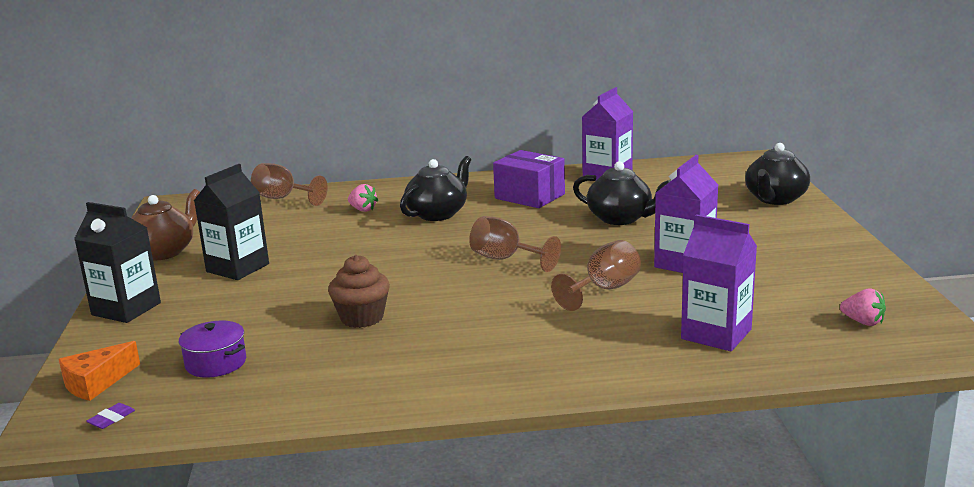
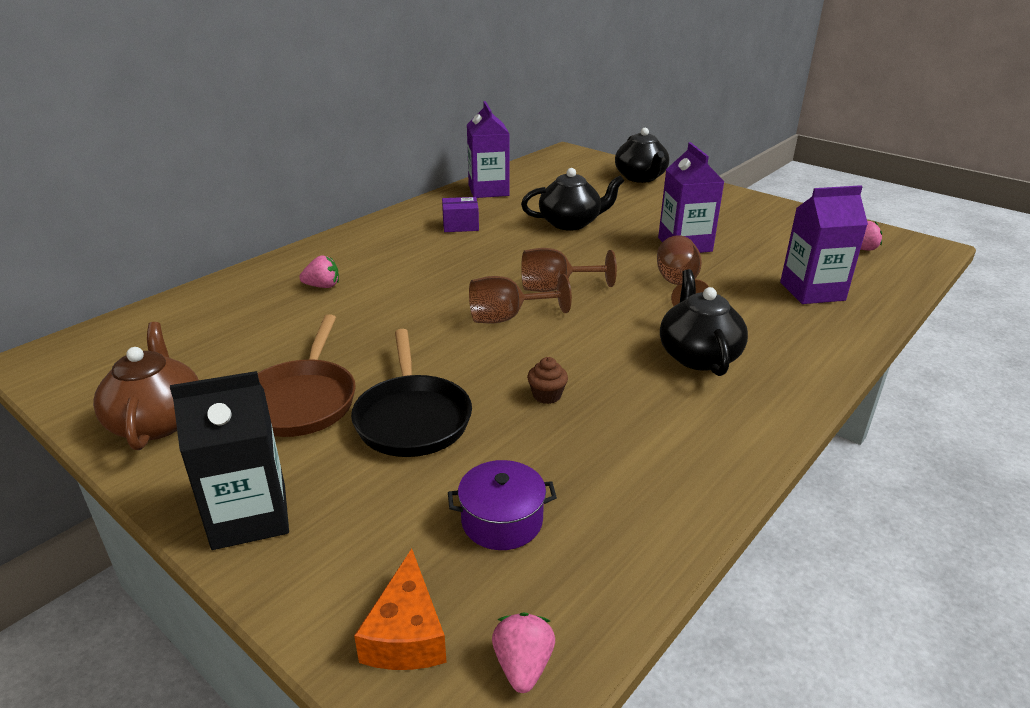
camera: 45 degrees left, 10 degrees up
(111, 419) = (523, 666): purple eraser -> pink strawberry
(237, 268) = (302, 400): black carton -> brown pan
(270, 298) = (412, 418): none -> black pan
(283, 198) = (200, 303): brown goblet -> brown goblet (507, 318)
(362, 318) = (547, 395): brown cupcake -> brown cupcake, size x0.56
(438, 213) = (409, 266): black teapot -> black teapot (698, 355)
(529, 196) = (460, 225): purple box -> purple box, size x0.62

